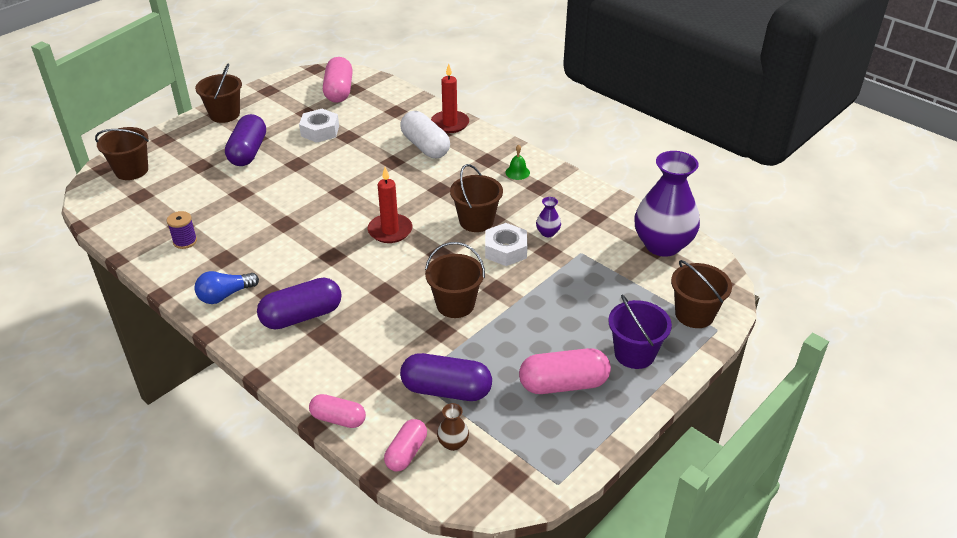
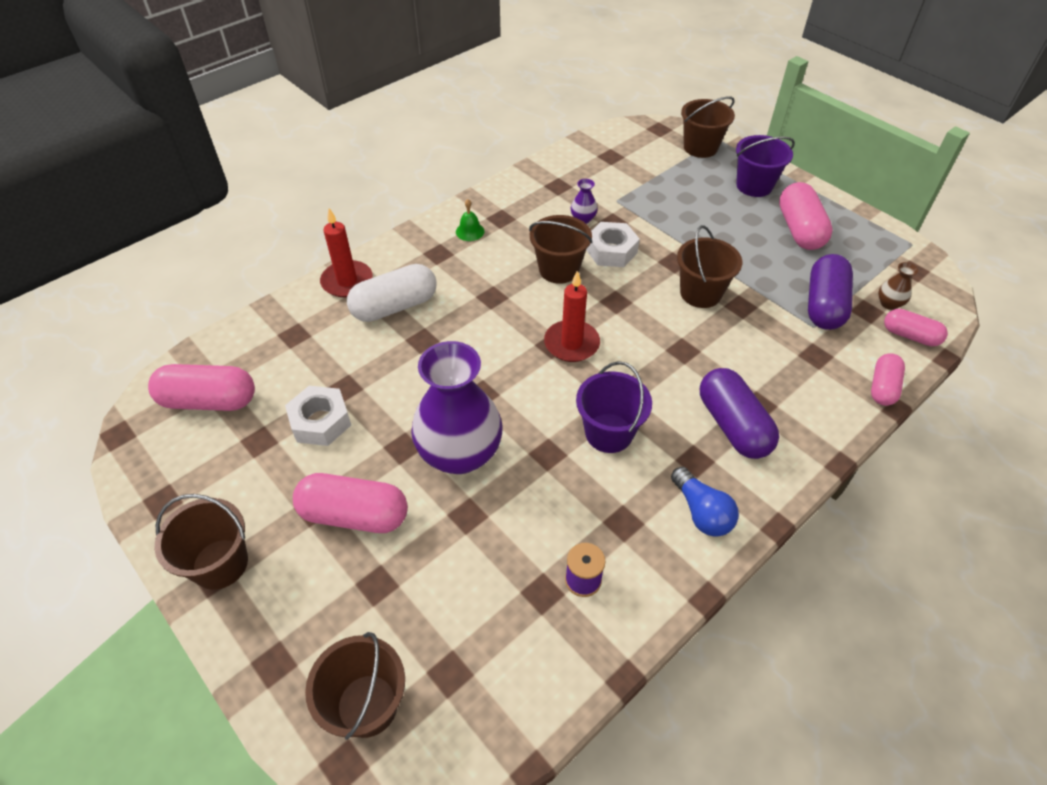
camera: 85 degrees left, 10 degrees up
(248, 152) = (354, 515): purple capsule -> pink capsule
(300, 251) = (609, 433): none -> purple bucket
(662, 245) = (605, 151): purple vase -> purple vase (460, 453)

